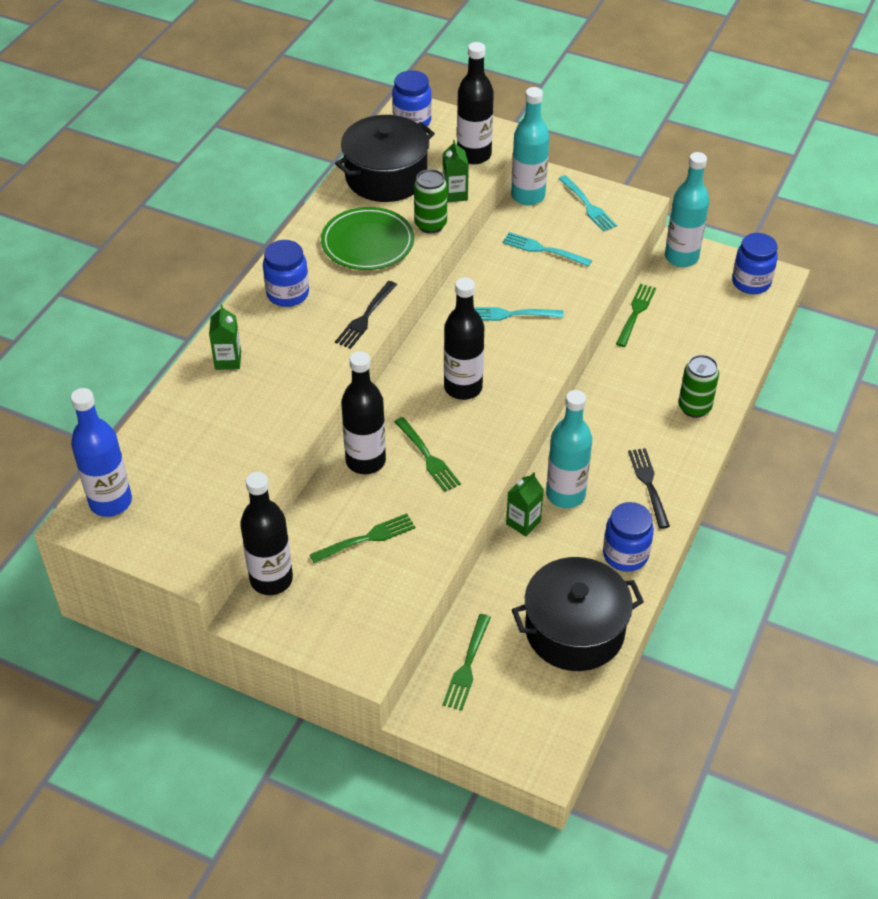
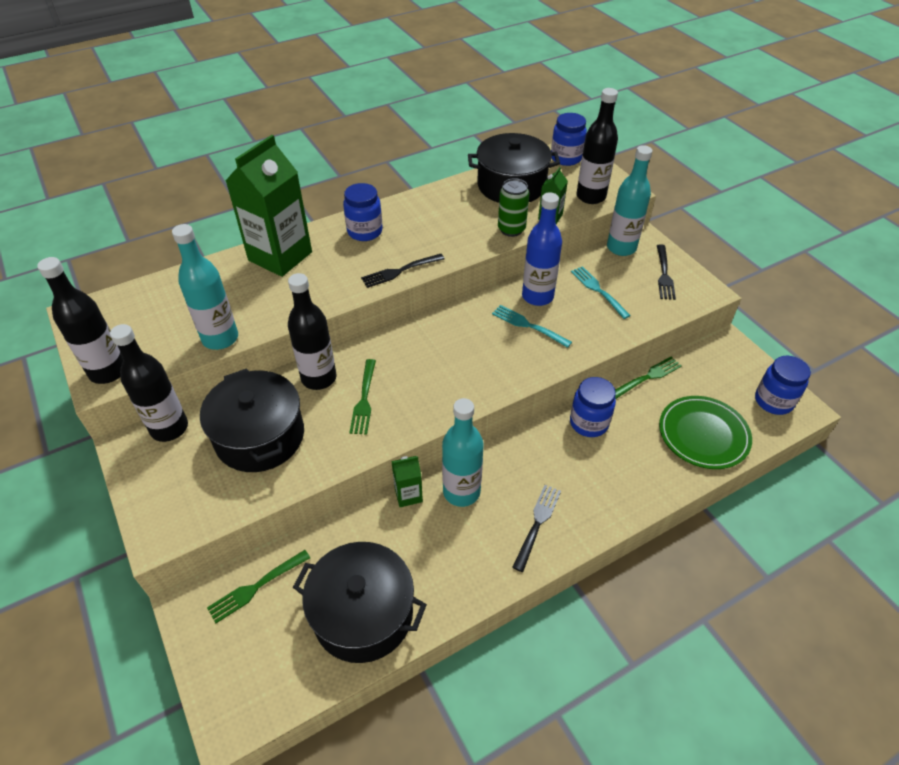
camera: 35 degrees right, 0 degrees up
(110, 502) = (108, 311): blue bottle -> blue bottle (537, 296)
(228, 360) = (280, 256): green carton -> green carton, size x2.23
(366, 539) = (260, 436): green fork -> black pot
(367, 242) = (454, 222): green plate -> green plate (703, 434)
(463, 387) = (440, 361): black bottle -> black bottle (108, 371)
(587, 205) = (664, 274): turquoise fork -> black fork
(625, 555) = (464, 573): blue jar -> blue jar (589, 423)
(681, 257) = (725, 352): turquoise bottle -> turquoise bottle (220, 338)
(694, 407) = (634, 480): green can -> none

